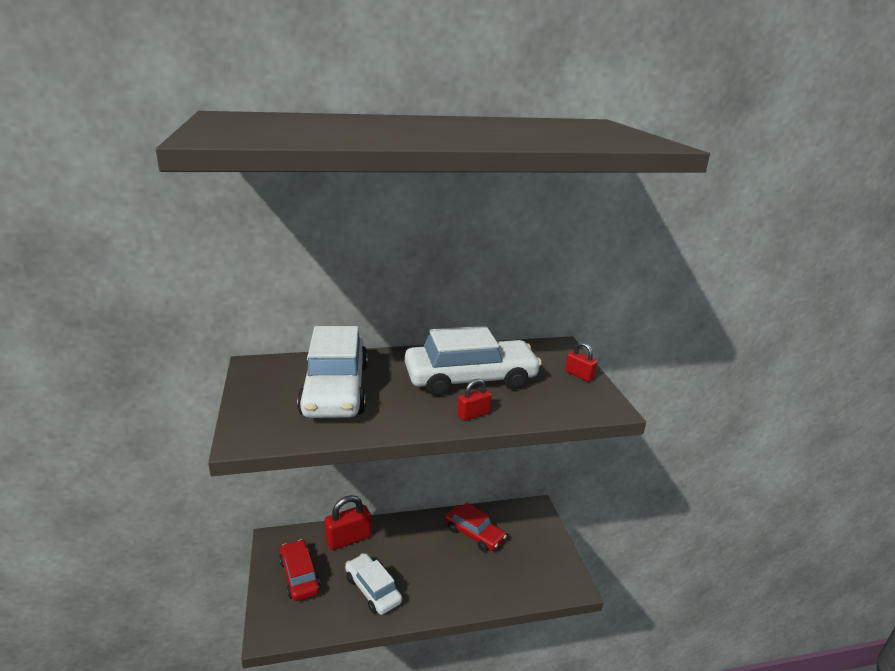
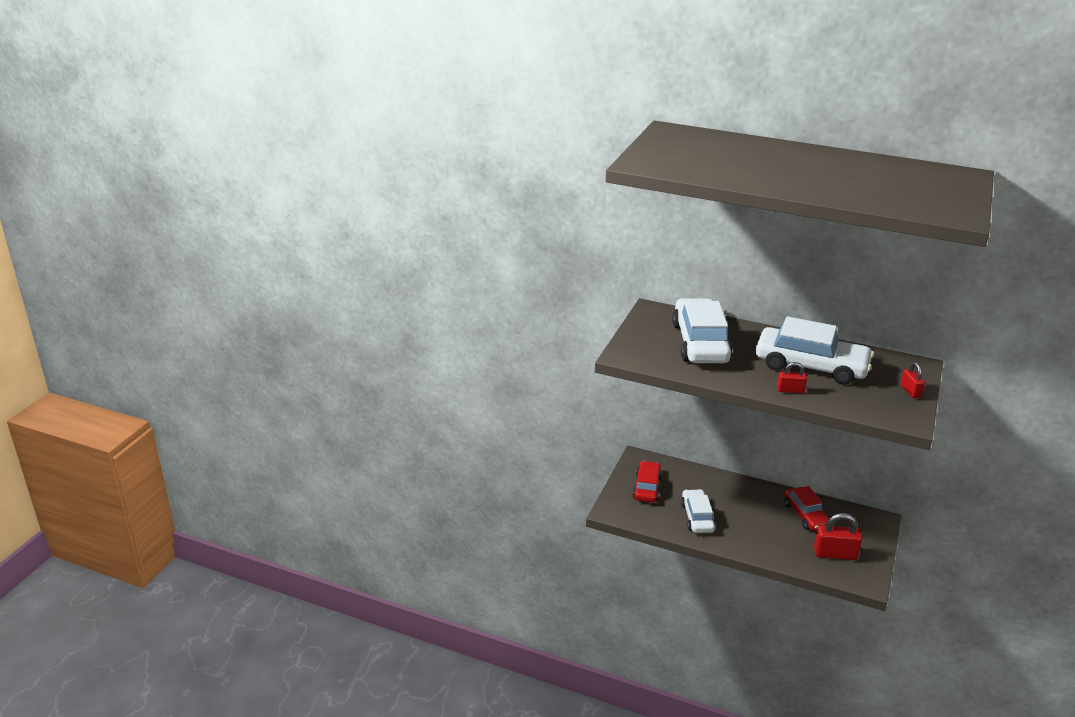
camera: 35 degrees right, 5 degrees up
(335, 389) = (700, 343): white car -> white car turned 150 degrees clockwise
(348, 539) = (696, 478): red padlock -> red padlock (835, 554)

